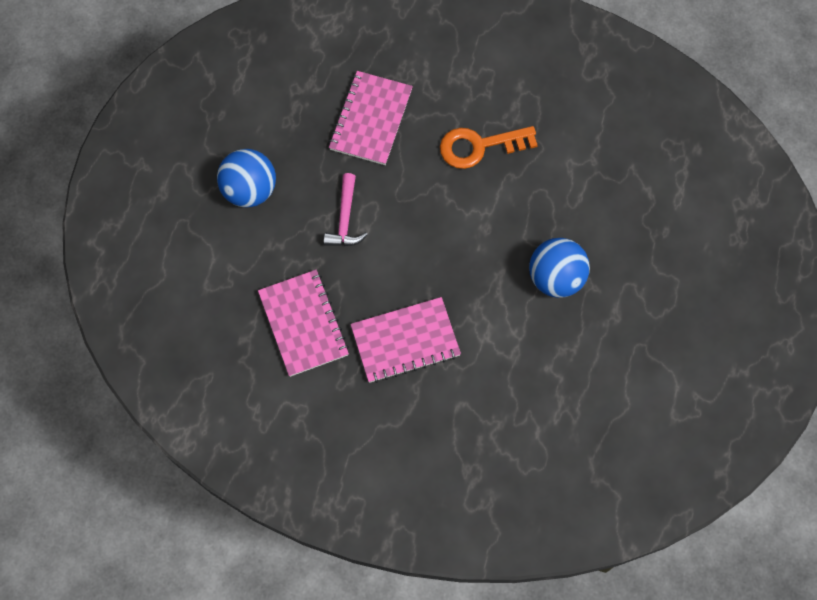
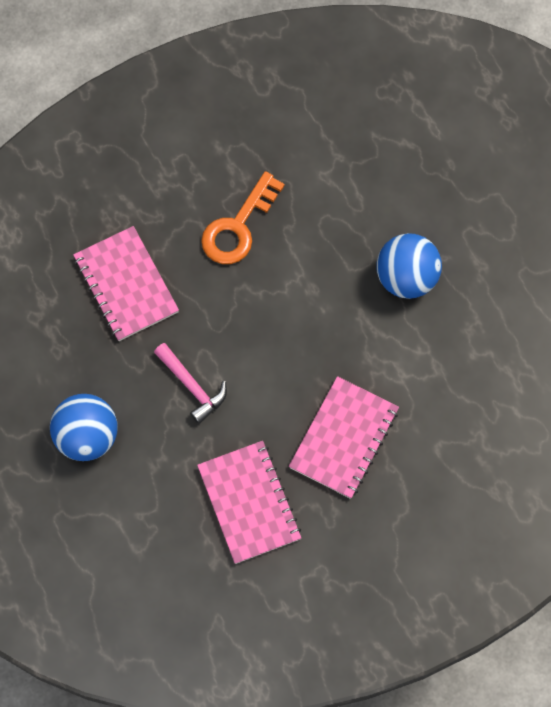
camera: 45 degrees left, 0 degrees up
(303, 324) = (249, 503): pink notebook -> pink notebook turned 45 degrees clockwise

